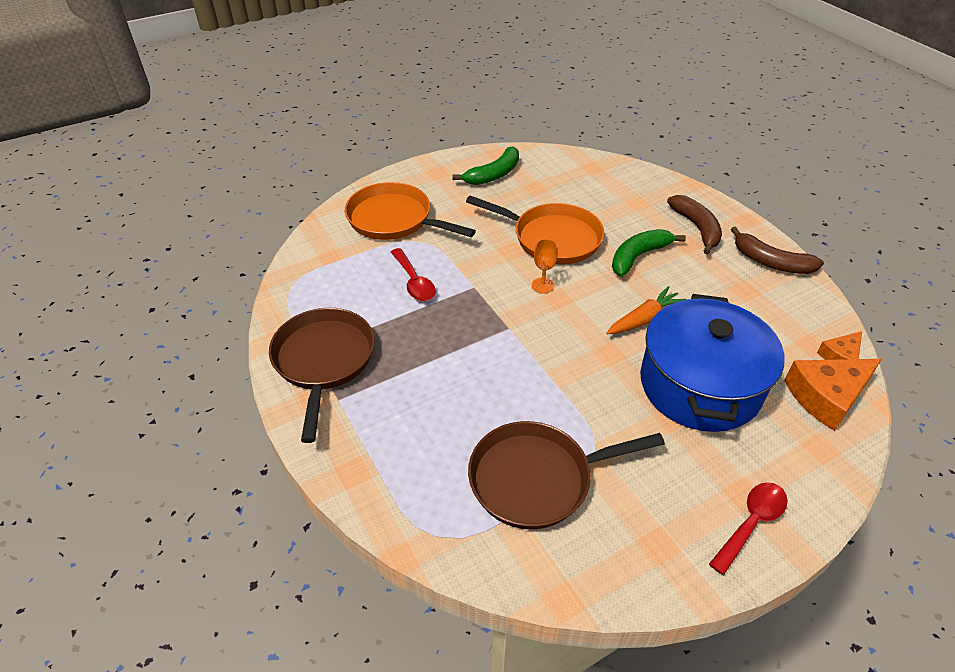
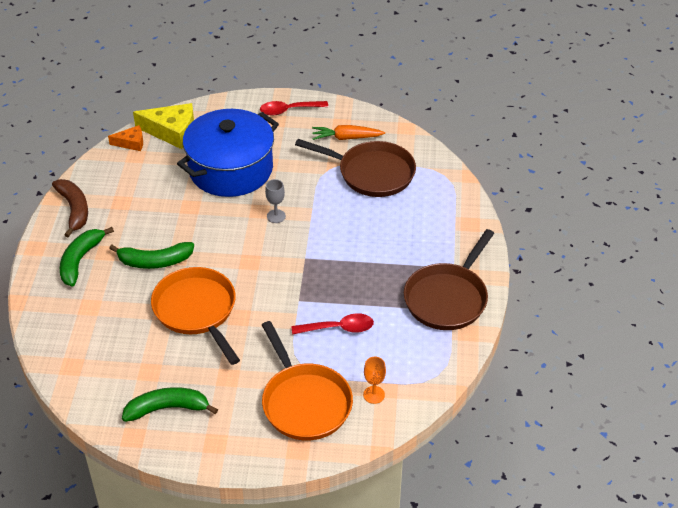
camera: 145 degrees left, 0 degrees up
(414, 282) = (339, 328): red spoon -> red spoon turned 75 degrees clockwise
(542, 285) = (249, 275): orange goblet -> orange goblet (374, 395)
(585, 356) = (276, 216): none -> grey goblet
(644, 319) = (211, 218): orange carrot -> orange carrot (346, 138)
(697, 228) = (80, 260): brown banana -> green banana
(827, 396) = (172, 131): orange cheese -> yellow cheese

